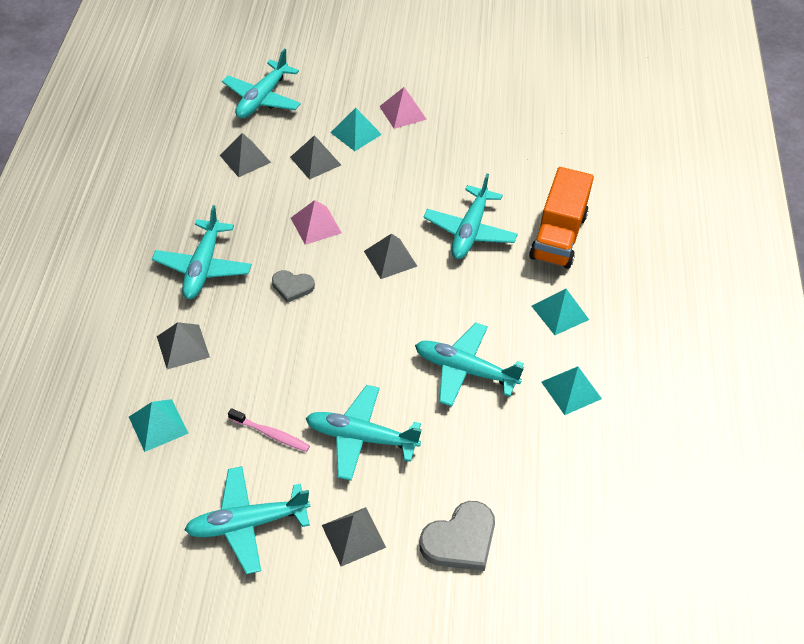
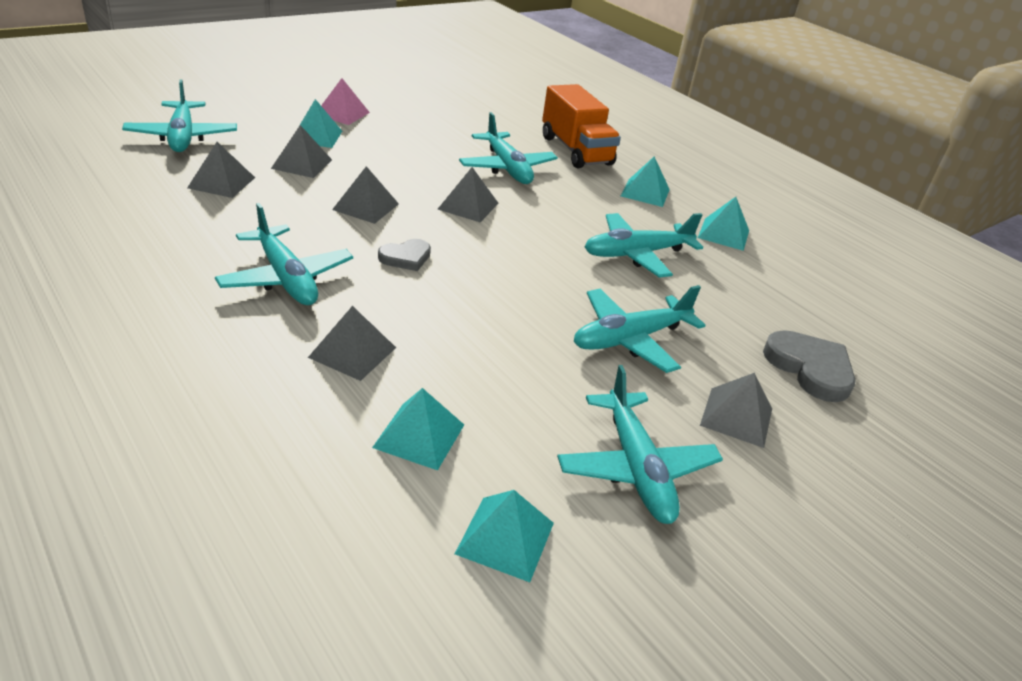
camera: 45 degrees left, 15 degrees down
(133, 512) = (505, 538): none -> turquoise pyramid
(247, 523) = (636, 468): turquoise plane -> turquoise plane turned 45 degrees counterclockwise
(271, 434) = (549, 379): pink toothbrush -> none
(316, 225) = (366, 206): pink pyramid -> grey pyramid
(460, 540) = (810, 368): grey heart -> grey heart turned 45 degrees counterclockwise

